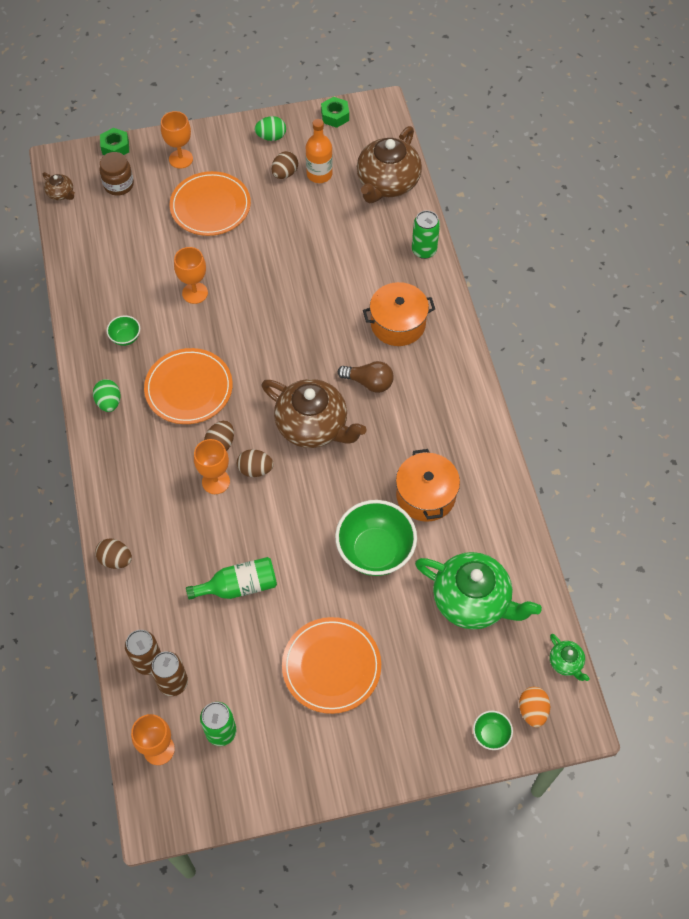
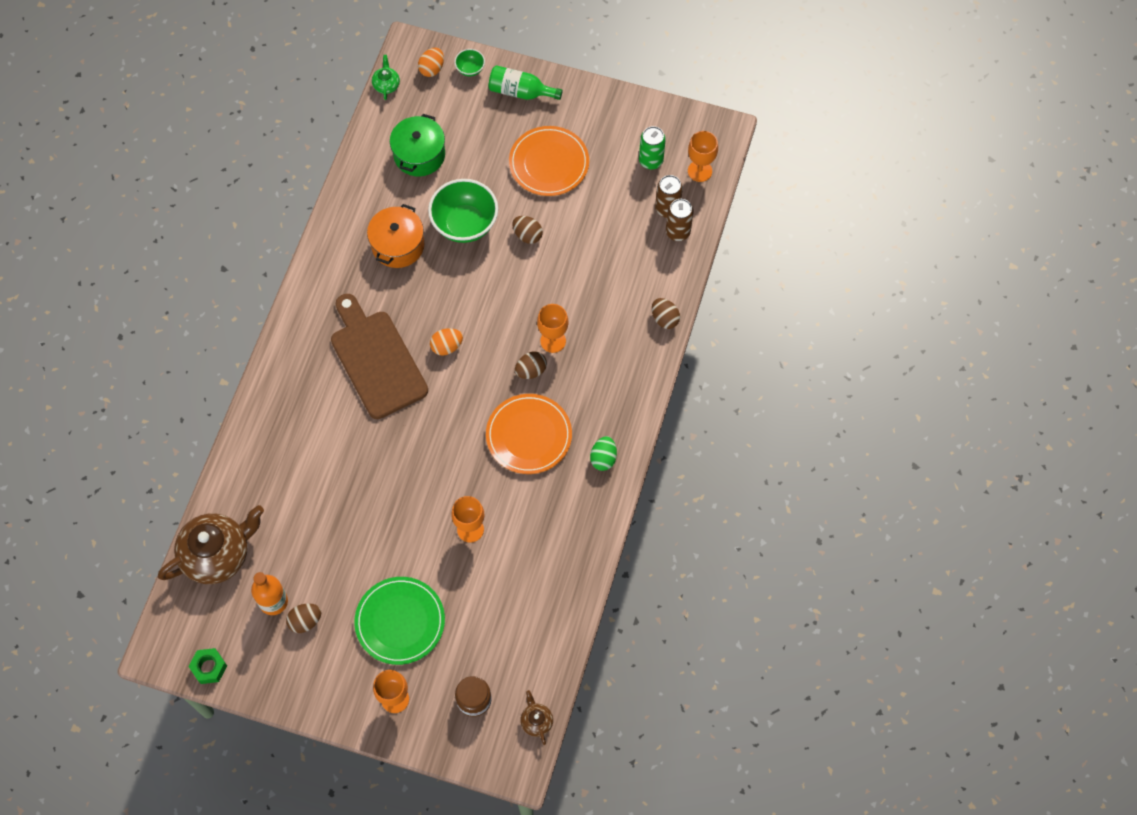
camera: 150 degrees left, 5 degrees up
(115, 147) = (452, 753): green nut -> none
(125, 337) = (557, 516): green bowl -> none
(210, 206) = (400, 621): orange plate -> green plate
(239, 586) = (582, 251): green bottle -> green bottle (520, 92)
(255, 469) = (516, 334): brown egg -> brown egg (527, 235)
(271, 137) = (289, 676): green egg -> none
(313, 426) = (447, 346): brown teapot -> orange egg
(369, 382) = (376, 360): brown light bulb -> brown cutting board
(398, 324) = (314, 401): orange pot -> none
(424, 250) = (239, 461): green can -> none
(472, 600) = (419, 155): green teapot -> green pot

